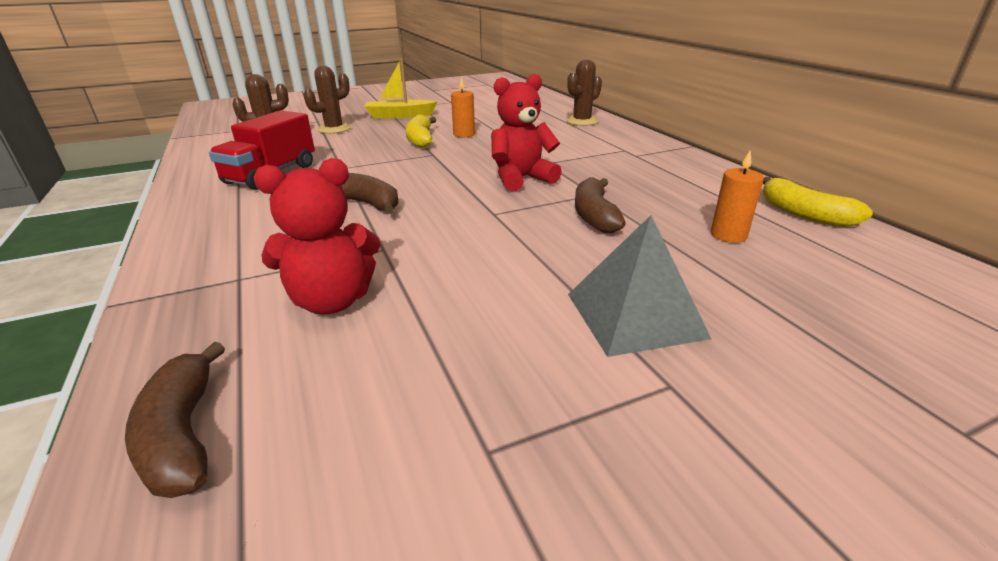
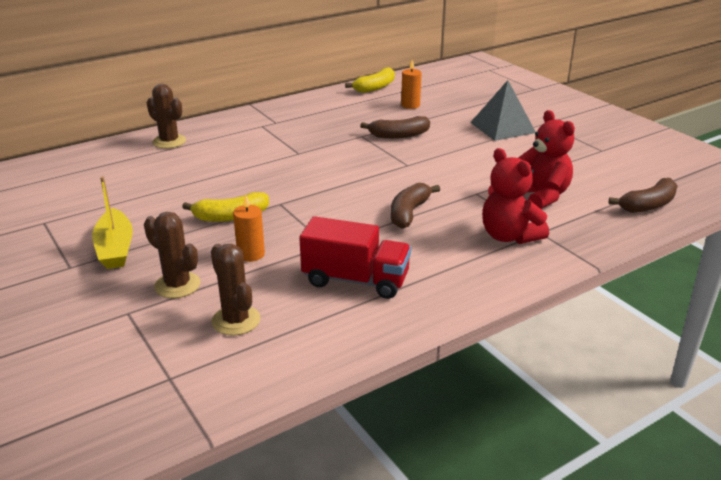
camera: 100 degrees left, 0 degrees up
(464, 134) = (211, 195): orange candle -> orange candle (251, 254)
(521, 179) = (339, 160): red teddy bear -> red teddy bear (509, 236)

